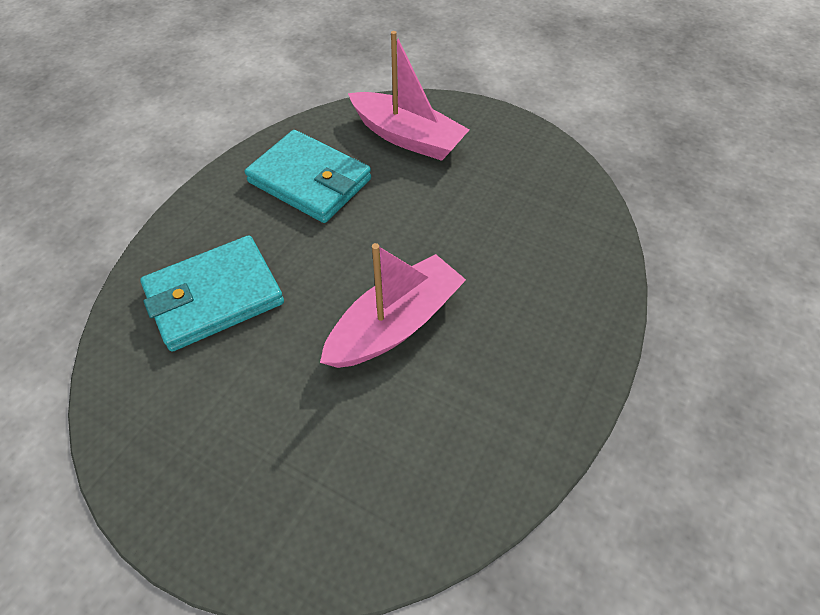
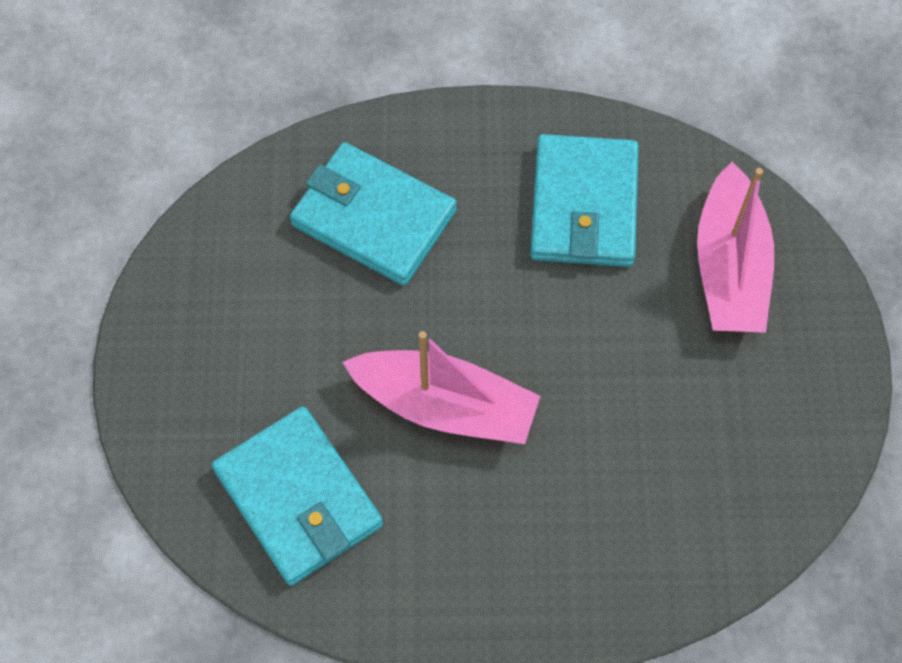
camera: 60 degrees right, 10 degrees up
(404, 464) = (298, 498): none -> turquoise wallet

